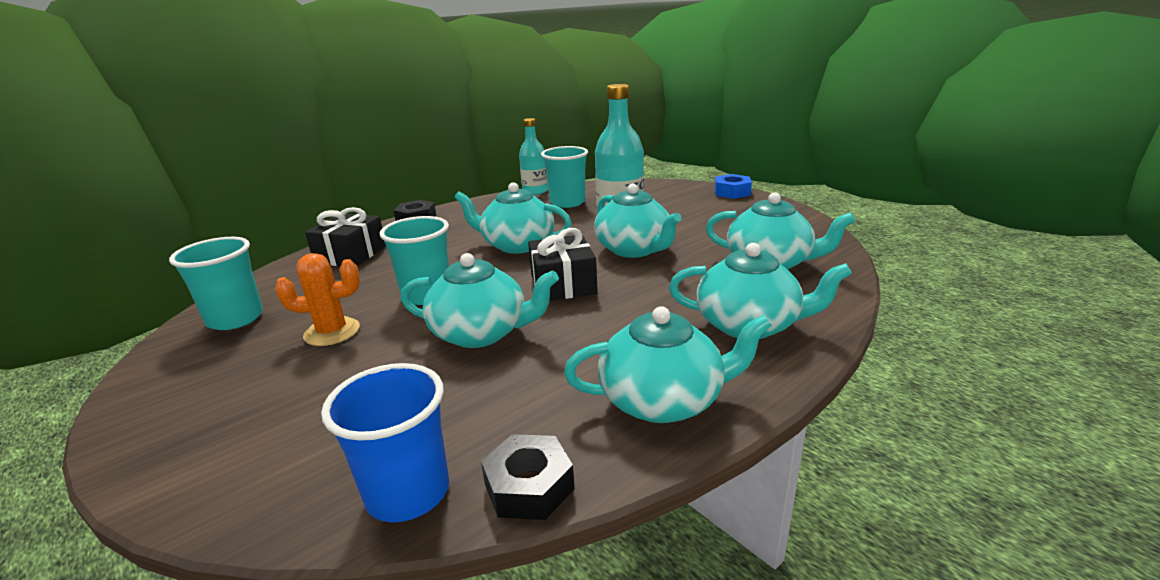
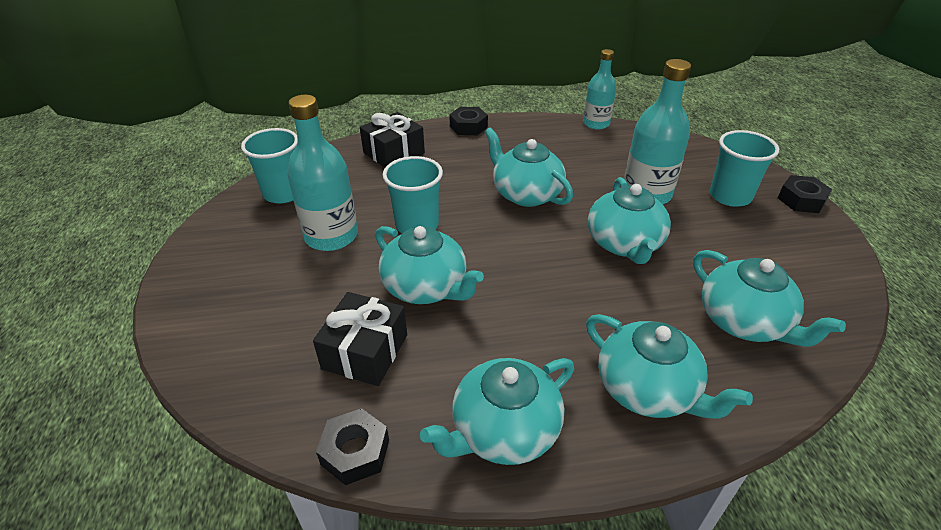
camera: 30 degrees right, 15 degrees up
(332, 332) = (331, 236): orange cactus -> turquoise bottle
(408, 492) = (285, 412): blue cup -> none
(563, 284) = (527, 261): black gift -> black gift (365, 352)
(567, 202) = (613, 152): turquoise cup -> turquoise cup (730, 196)
(663, 400) = (503, 430): turquoise teapot -> turquoise teapot turned 120 degrees clockwise
(732, 192) = (801, 200): blue nut -> black nut

